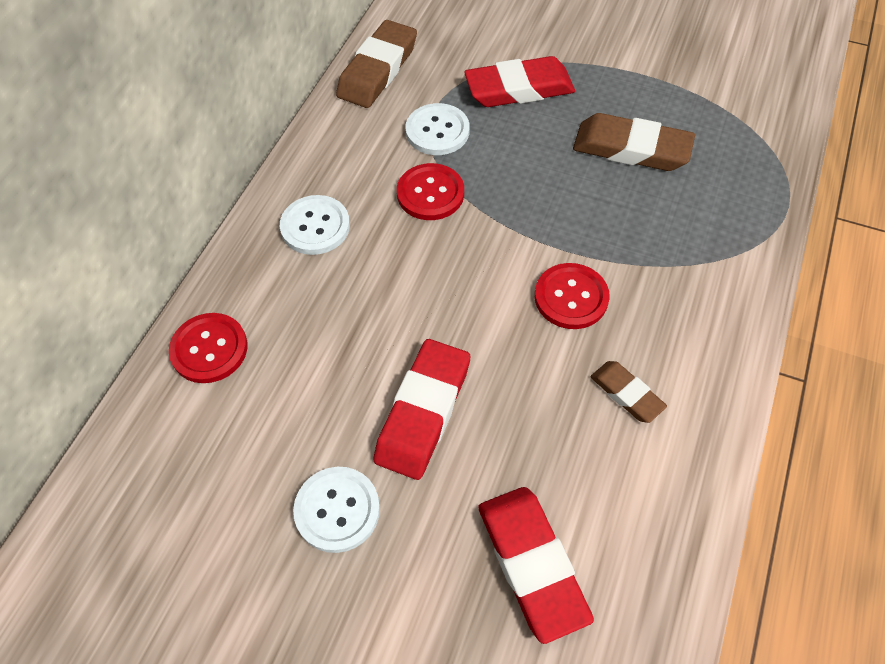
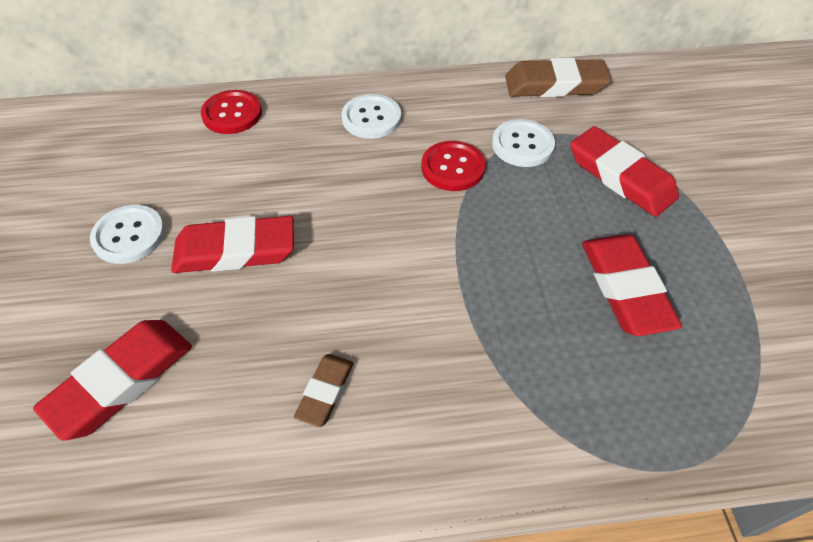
camera: 60 degrees right, 5 degrees down
(571, 297) = (408, 306): red button -> none
(631, 149) = (625, 288): brown eraser -> red eraser

